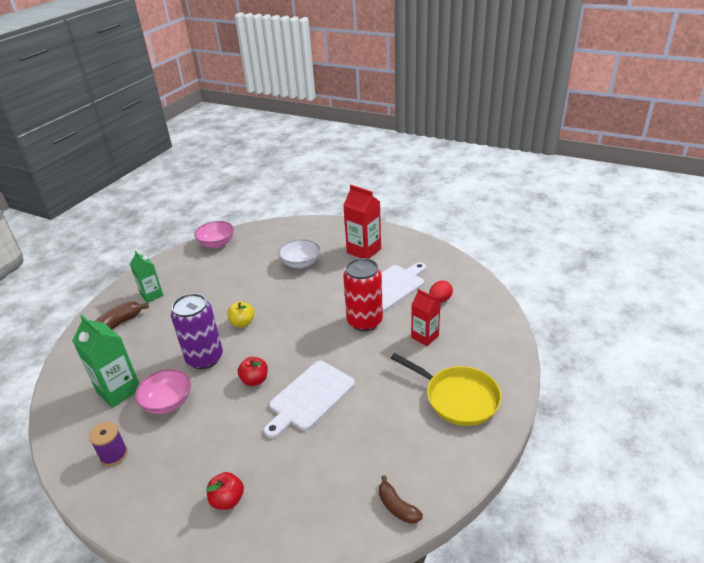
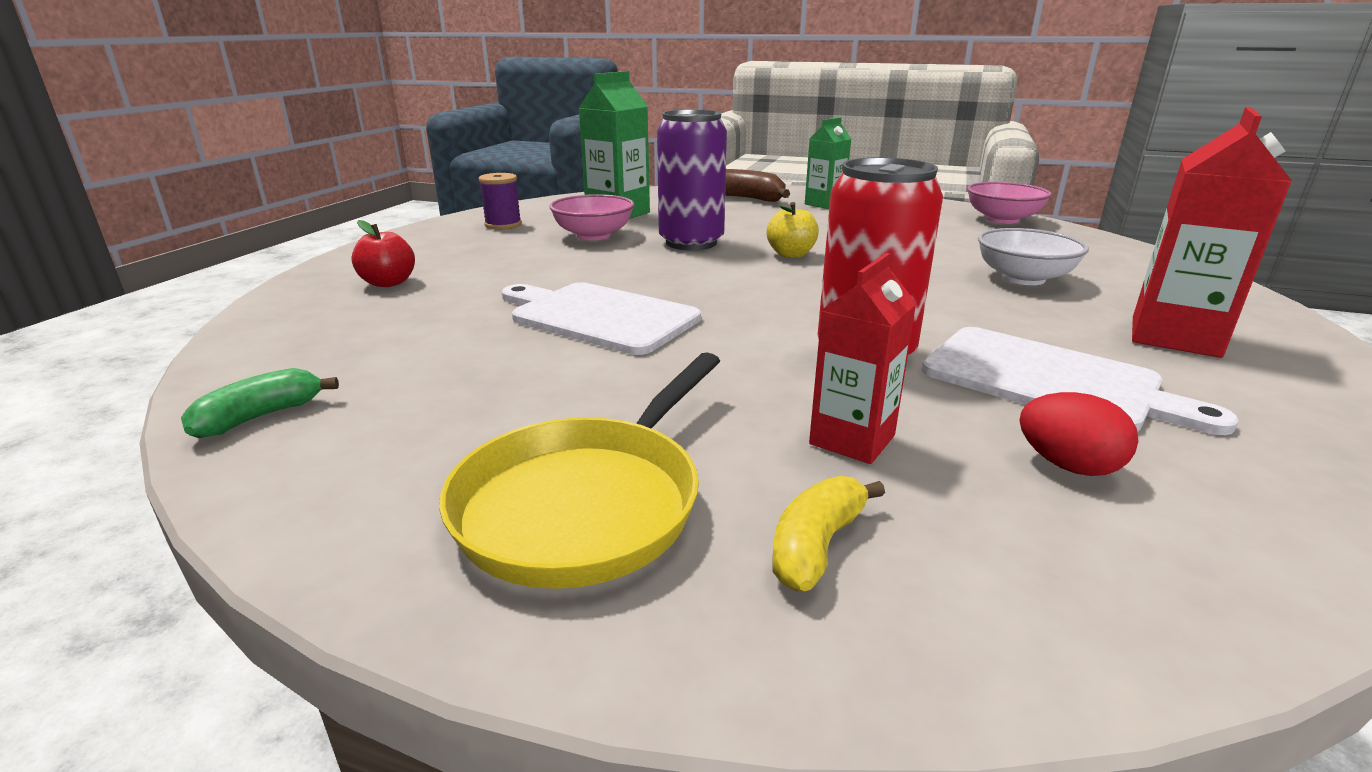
camera: 80 degrees right, 10 degrees down
(255, 380) = (644, 275): red apple -> none
(397, 507) = (260, 417): brown banana -> green banana
(475, 353) = (816, 546): none -> yellow banana

